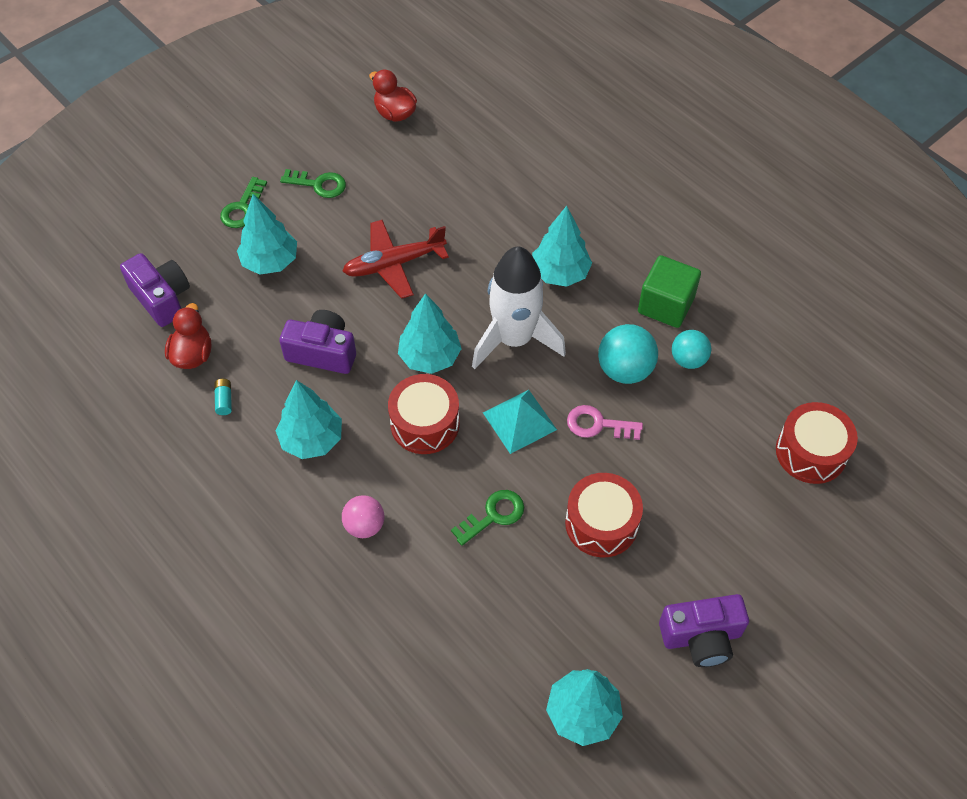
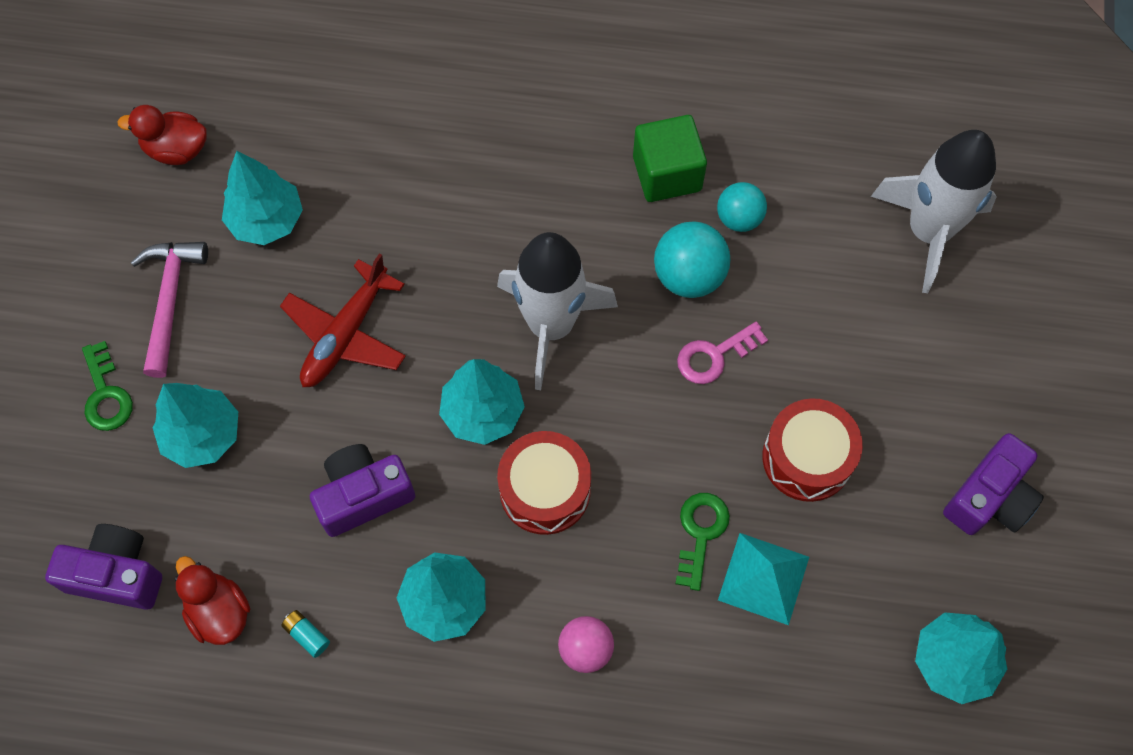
camera: 40 degrees left, 10 degrees up
(319, 184) = (170, 300): green key -> pink hammer
(519, 421) = (636, 412): turquoise pyramid -> turquoise pyramid (763, 578)
(560, 273) = (531, 215): turquoise tree -> turquoise tree (267, 220)
(811, 452) = (928, 231): red drum -> white rocket

